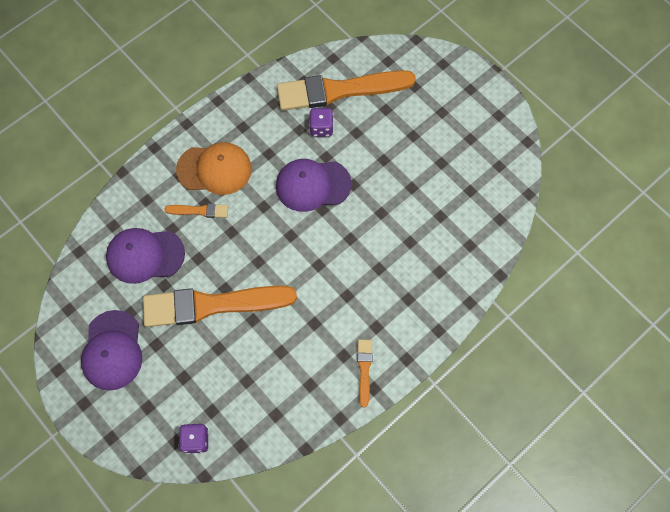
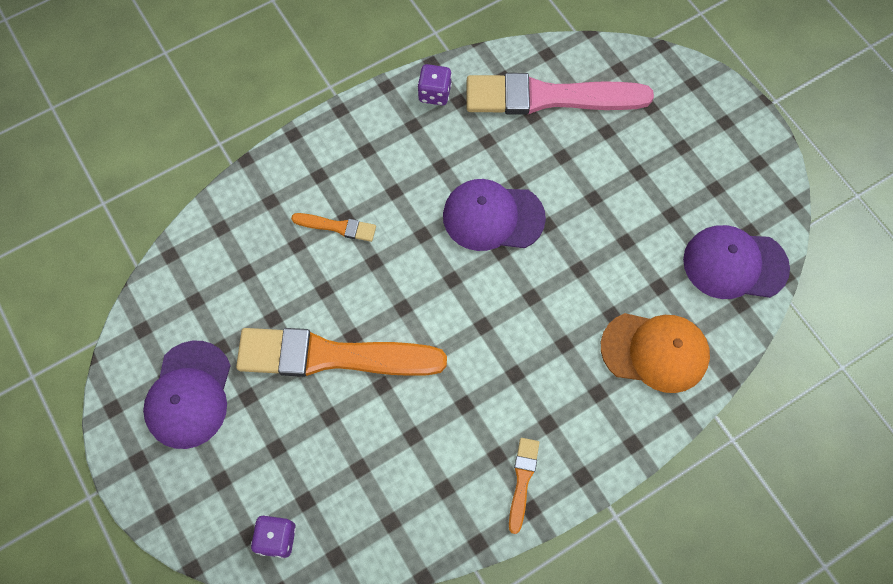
camera: 10 degrees right, 0 degrees up
(145, 255) = (255, 274): purple cap -> purple cap (734, 264)
(214, 169) = (366, 175): orange cap -> orange cap (655, 351)
(321, 128) = (517, 143): purple dice -> purple dice (434, 93)
(339, 90) = (548, 97): orange brush -> pink brush

